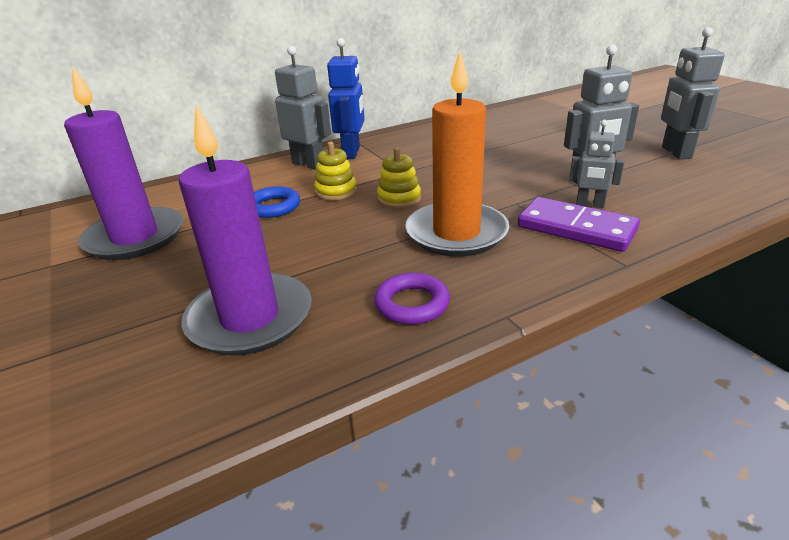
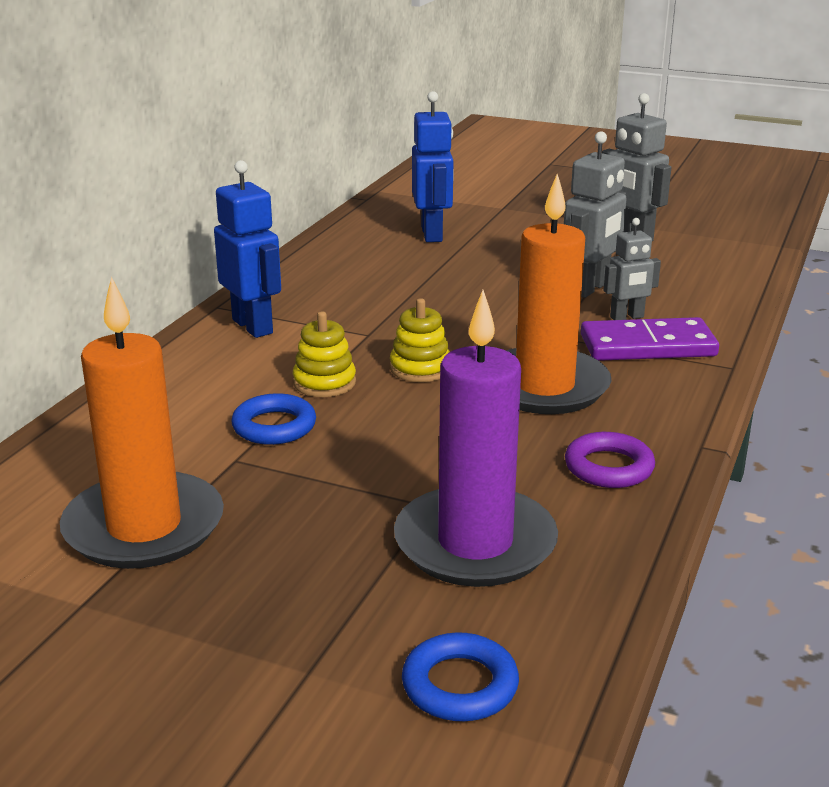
camera: 40 degrees left, 5 degrees down
(85, 409) = (460, 685): none -> blue ring
(135, 237) = (144, 527): purple candle -> orange candle
(308, 164) = (217, 358): grey robot -> none
(531, 125) = (432, 234): none -> blue robot

